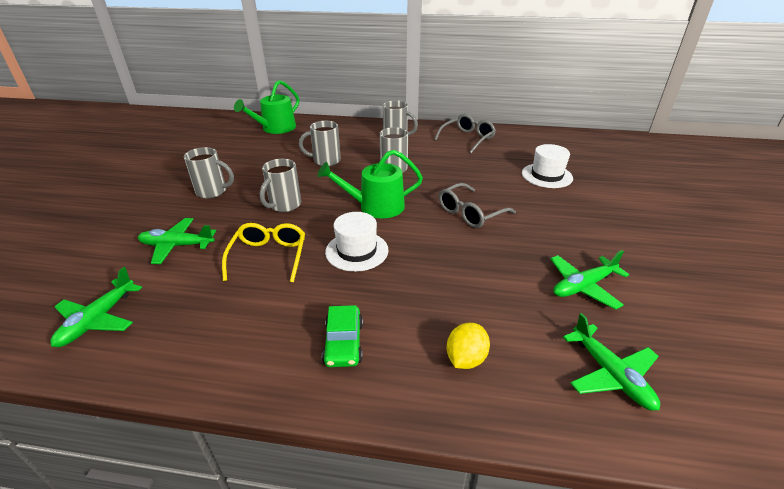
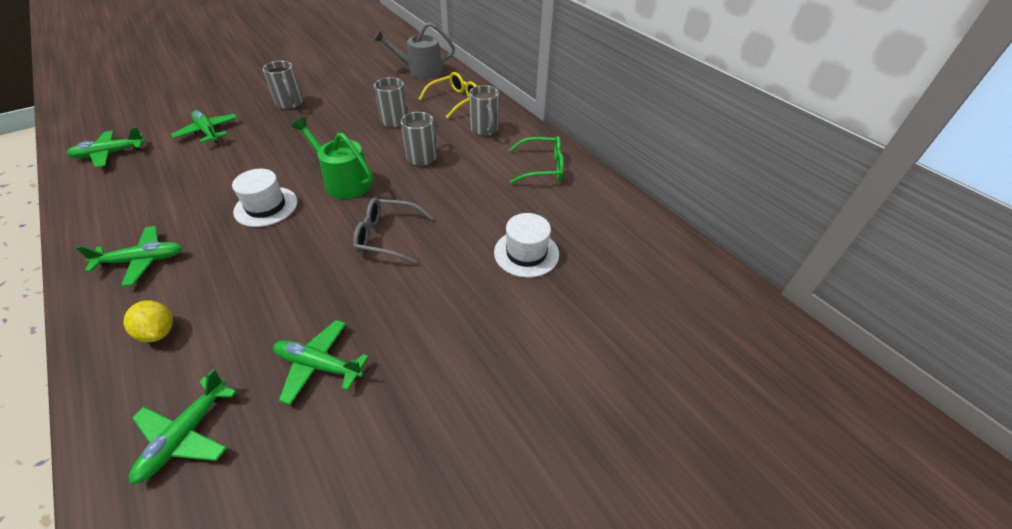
camera: 45 degrees right, 10 degrees up
(269, 256) = (225, 173): yellow glasses -> yellow glasses (455, 100)
(275, 128) = (420, 70): green watering can -> grey watering can
(284, 205) = (301, 141): grey mug -> none
(343, 343) = (142, 260): green car -> green plane
(466, 358) = (158, 332): yellow lemon -> yellow lemon turned 60 degrees clockwise
(467, 139) = (542, 167): grey glasses -> green glasses

